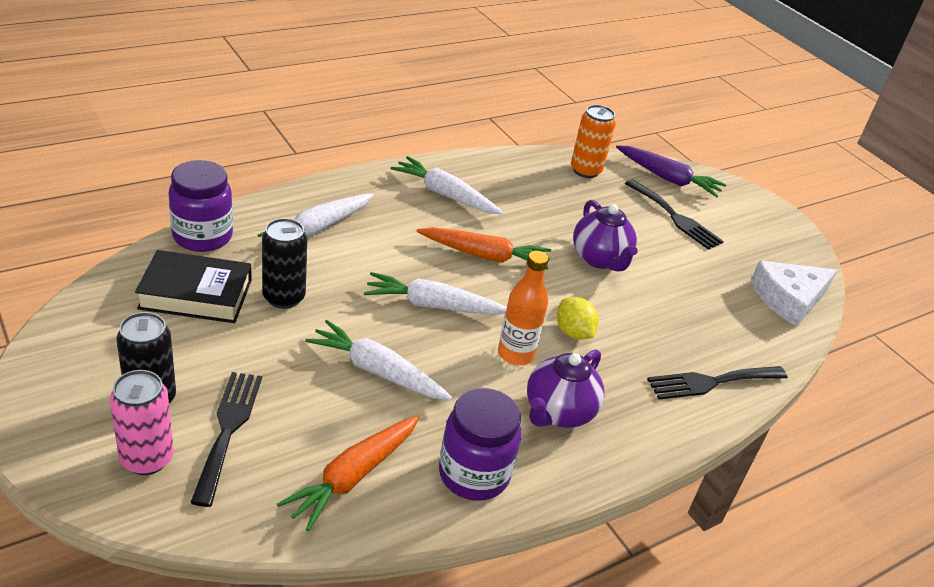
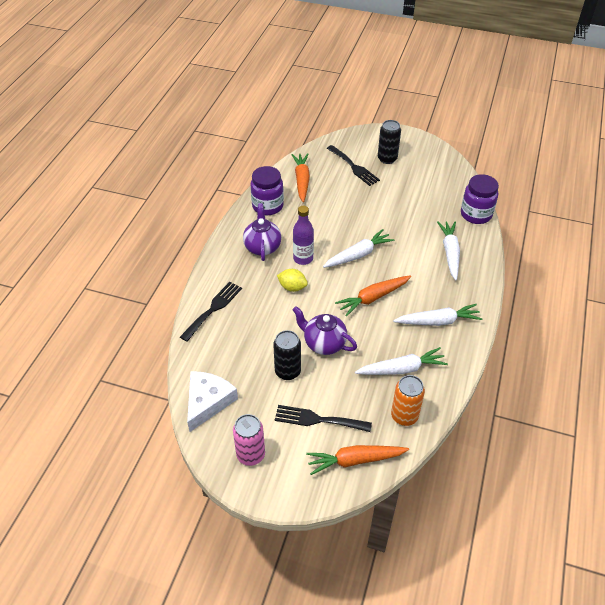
camera: 145 degrees right, 10 degrees up
(147, 459) = (360, 147): pink can -> pink can (250, 455)
(196, 294) = (435, 194): black book -> none
(284, 297) = (409, 215): black can -> black can (287, 371)
(377, 371) = (340, 214): white carrot -> white carrot (401, 369)
(515, 354) = (303, 258): orange bottle -> purple bottle
(667, 178) = (355, 460): purple carrot -> orange carrot

